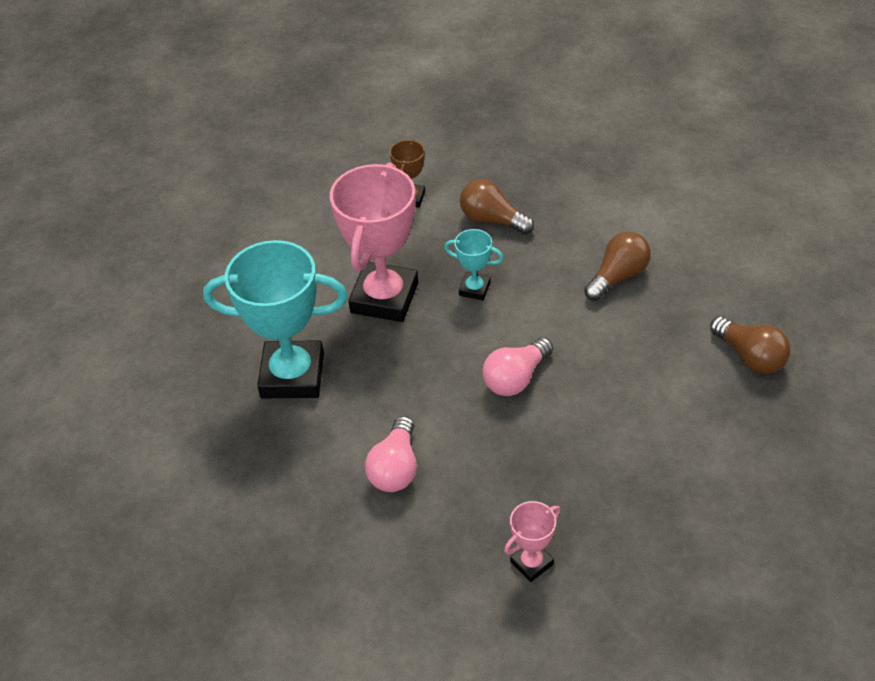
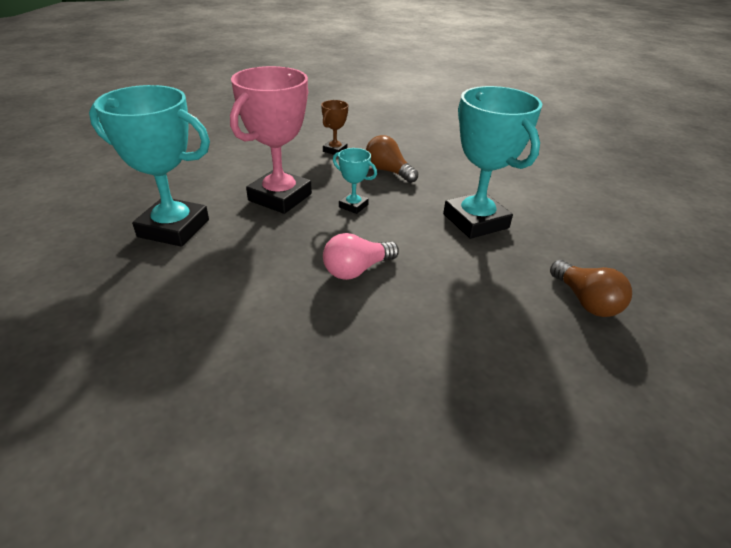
camera: 10 degrees right, 10 degrees down
(395, 468) = (208, 313): pink light bulb -> none
(531, 563) = (288, 440): pink trophy -> none
(618, 276) = (475, 221): brown light bulb -> turquoise trophy

